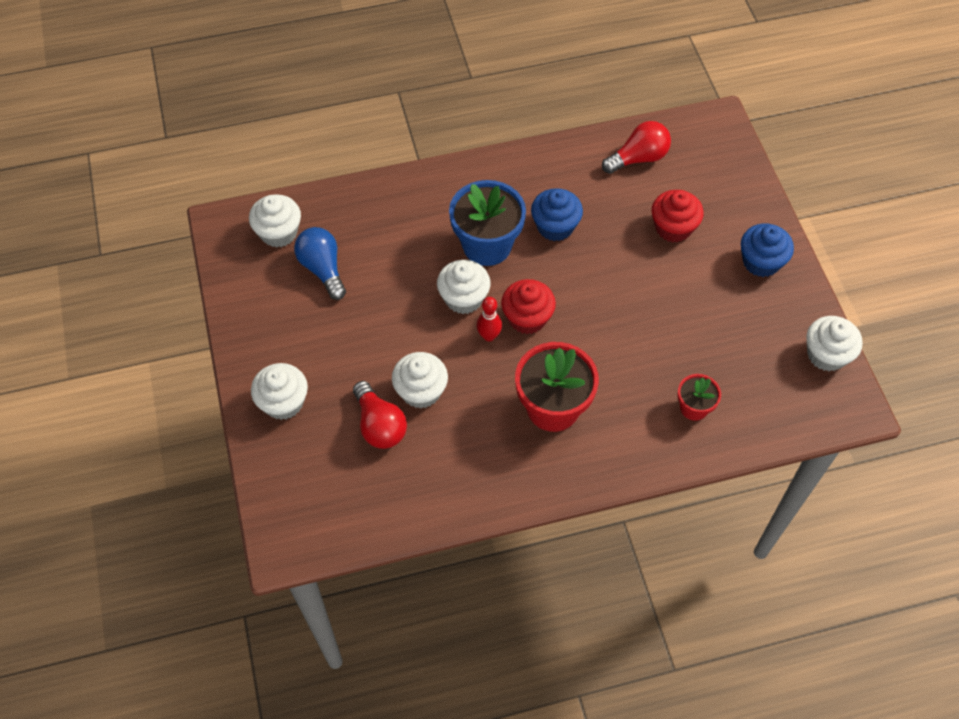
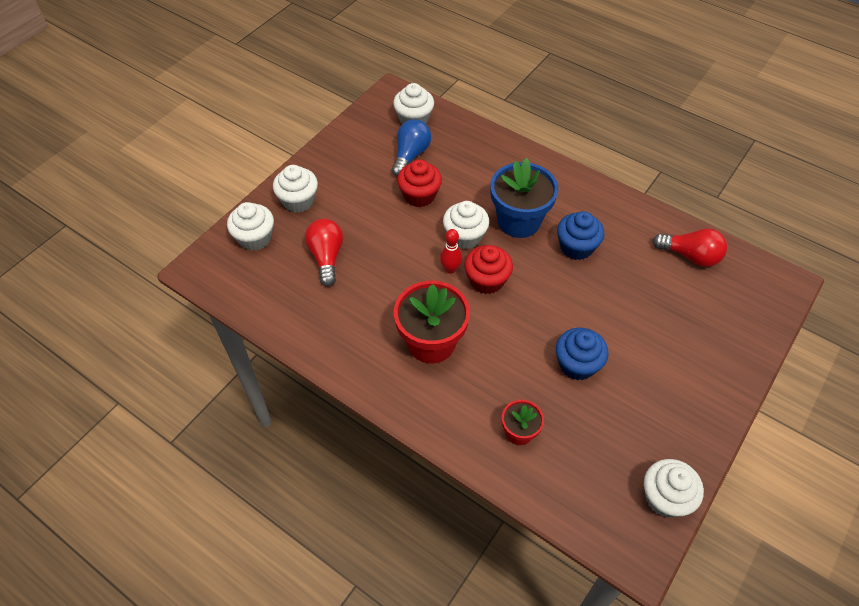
camera: 50 degrees right, 5 degrees down
(379, 425) = (326, 257): red light bulb -> red light bulb turned 150 degrees clockwise
(421, 391) = (372, 261): white cupcake -> white cupcake (255, 238)
(673, 228) = (658, 316): red cupcake -> red cupcake (419, 195)
(761, 262) = (696, 393): blue cupcake -> blue cupcake (577, 364)

